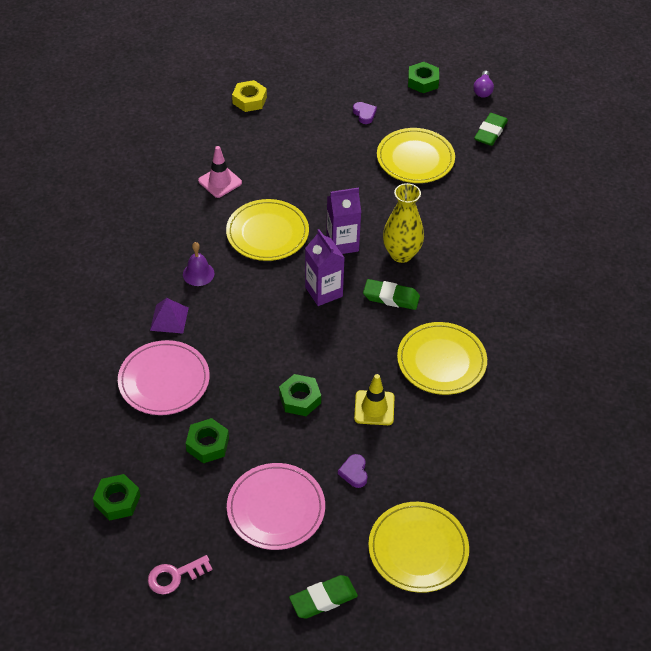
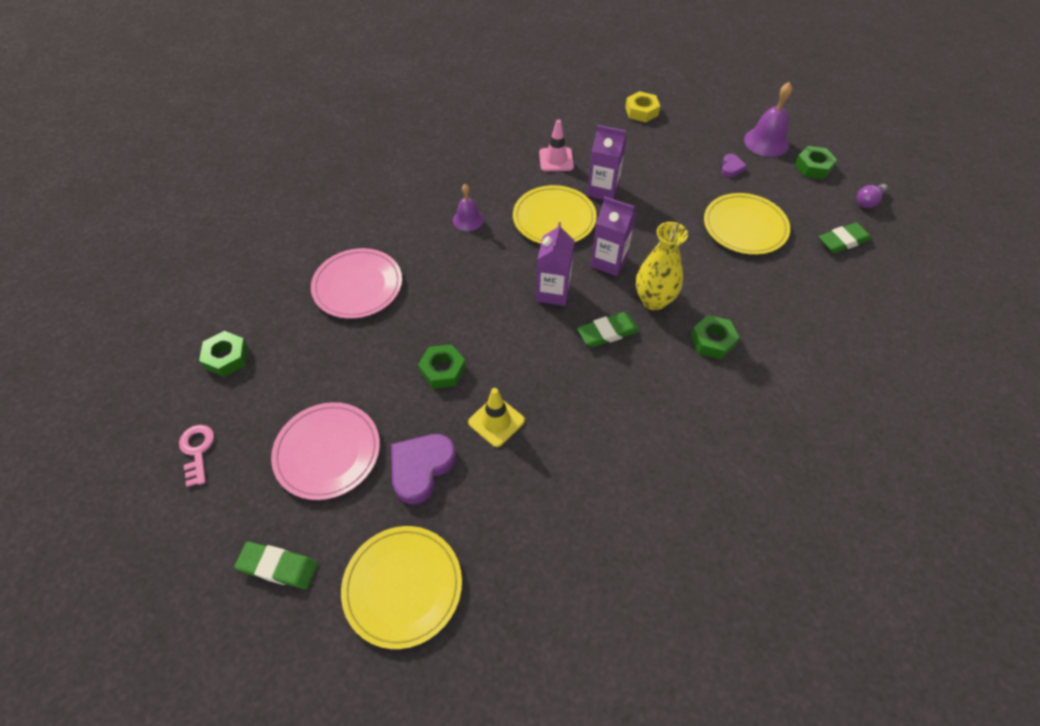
camera: 40 degrees right, 5 degrees up
(169, 319) = (411, 241): purple pyramid -> none
(175, 576) = (197, 451): pink key -> pink key turned 60 degrees clockwise
(208, 444) = (334, 359): green nut -> green nut (712, 341)
(283, 187) = (603, 190): none -> purple carton
(354, 472) = (421, 468): purple heart -> purple heart, size x1.91
(371, 77) = (766, 142): none -> purple bell
(391, 297) = (607, 332): green eraser -> green eraser turned 75 degrees counterclockwise
(441, 361) = (599, 419): yellow plate -> none

